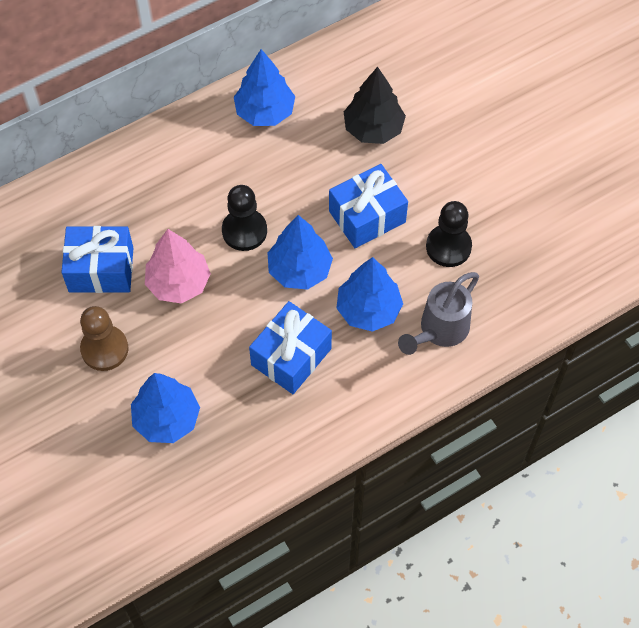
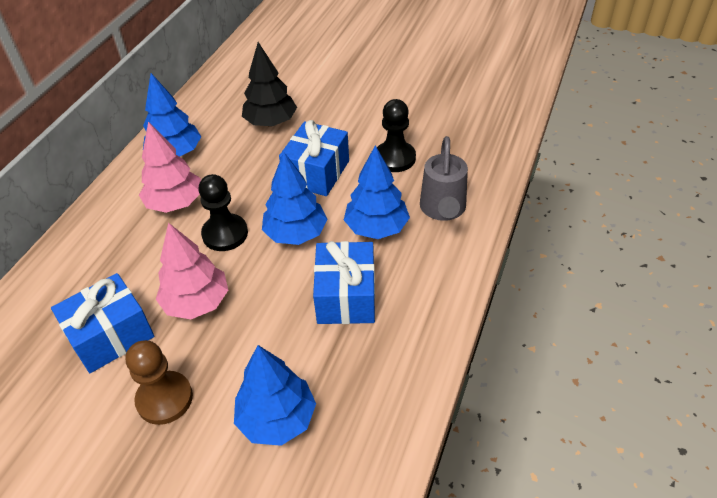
camera: 35 degrees left, 15 degrees down
(227, 170) = (175, 203): none -> pink tree

